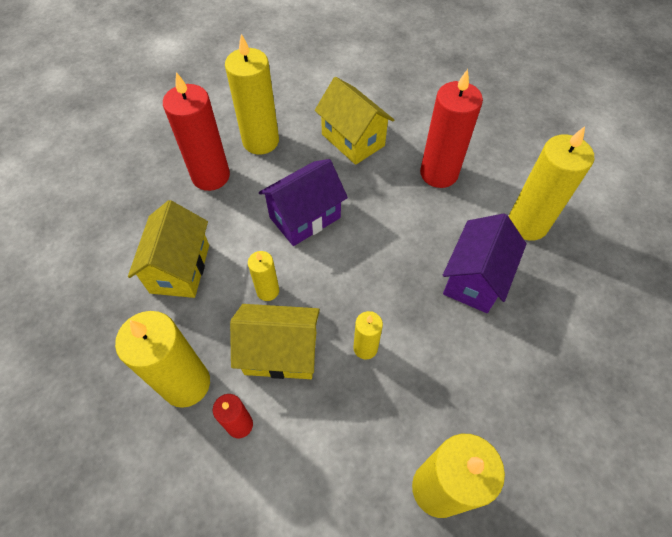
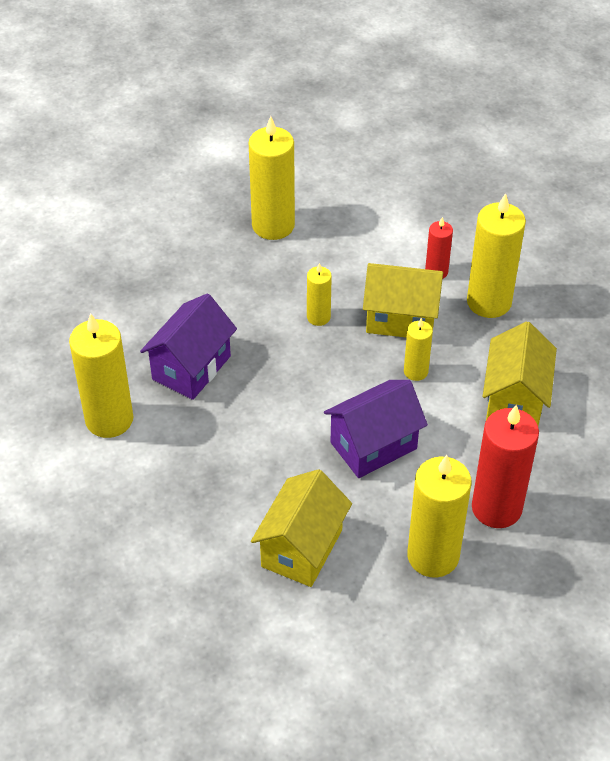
camera: 175 degrees left, 10 degrees down
(353, 140) = (302, 548): yellow house -> yellow house turned 60 degrees clockwise
(439, 173) = (195, 490): red candle -> none

